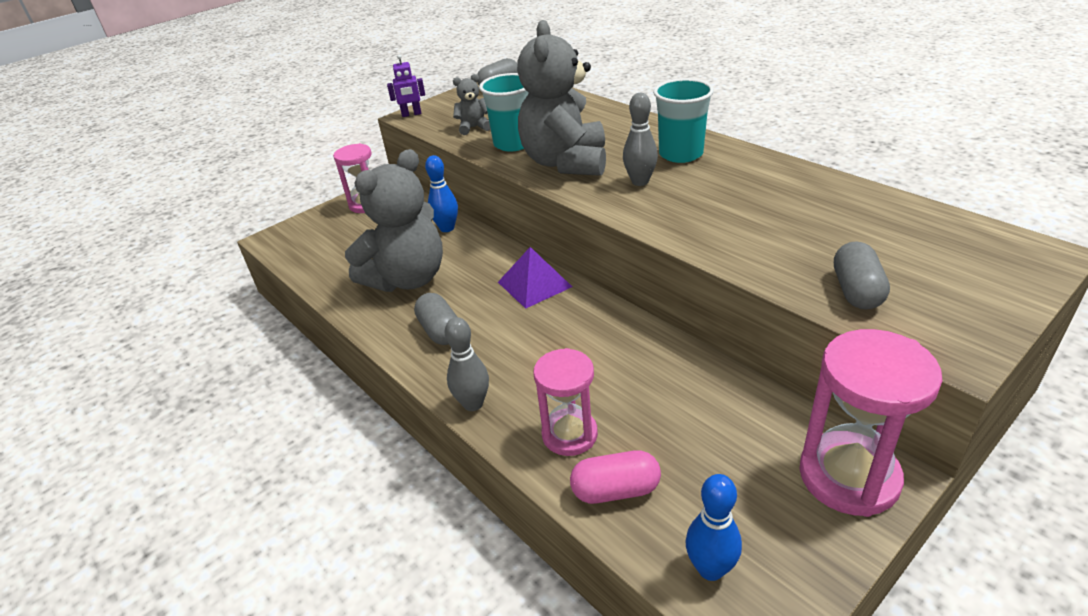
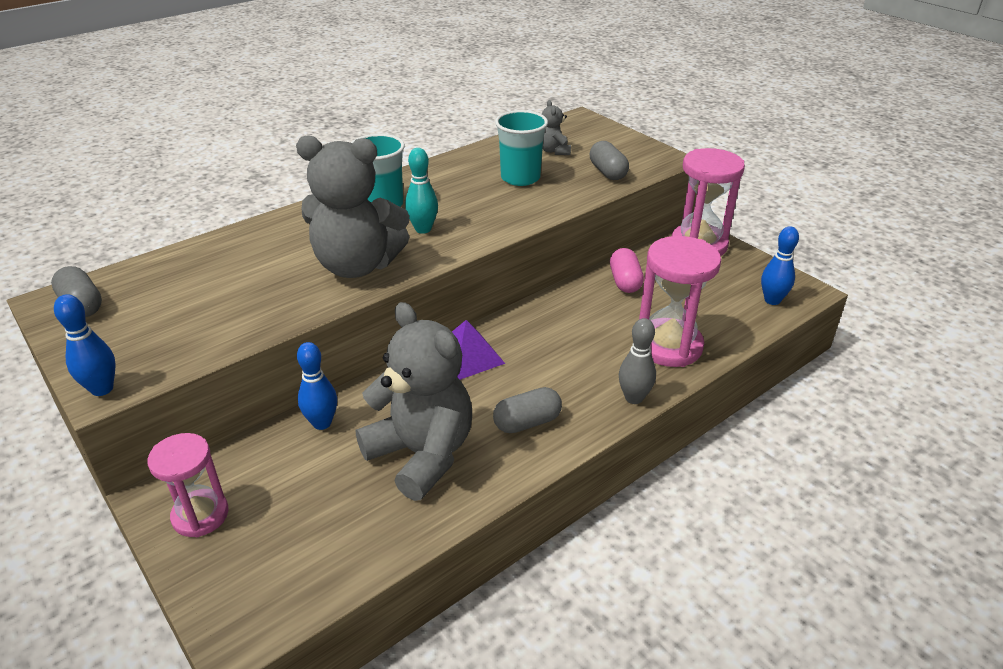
camera: 90 degrees left, 0 degrees up
(411, 114) = (102, 389): purple robot -> blue bowling pin
(474, 127) = (208, 328): grey teddy bear -> grey teddy bear (554, 151)
(513, 143) = (283, 297): turquoise cup -> turquoise cup (520, 178)
(569, 434) = (669, 346): pink hourglass -> pink hourglass, size x1.53
(615, 490) = (719, 329): pink capsule -> pink capsule (625, 281)
(640, 181) = (423, 229): grey bowling pin -> turquoise bowling pin
(856, 291) = (607, 172): grey capsule -> grey capsule turned 60 degrees clockwise

